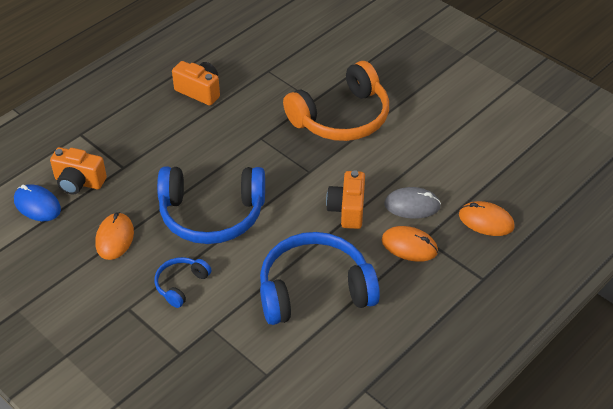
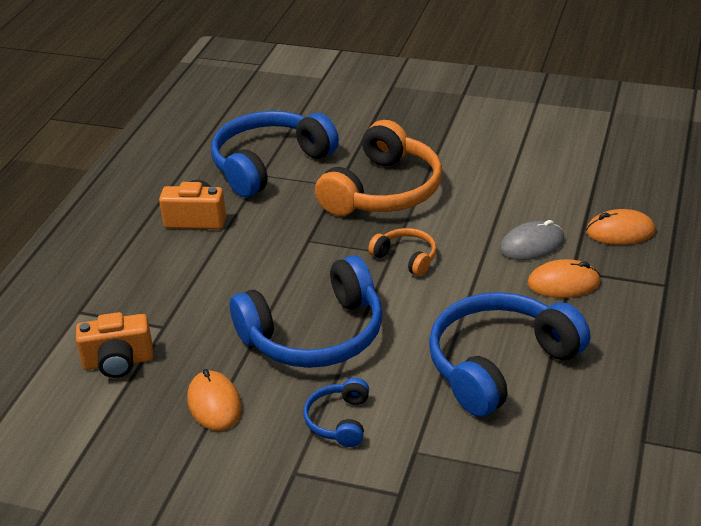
camera: 25 degrees left, 10 degrees down
(37, 205) = (81, 407): blue mouse -> none
(279, 64) = (269, 164): none -> blue headphones
(316, 179) = (406, 258): none -> orange headphones
(347, 210) = (467, 274): orange camera -> none

